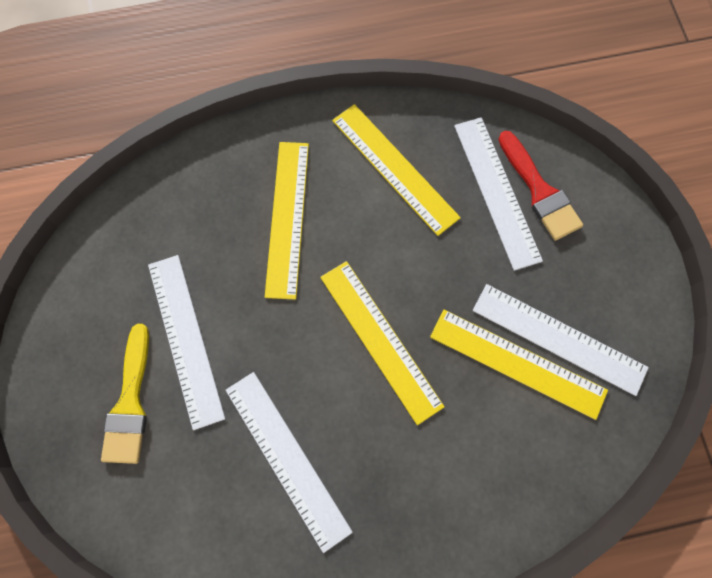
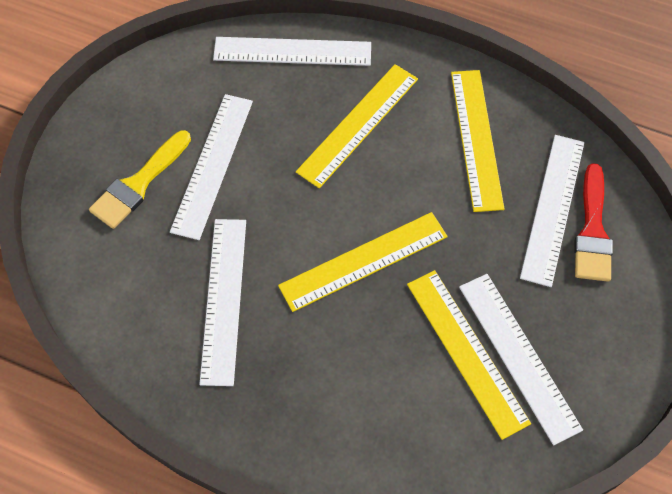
camera: 35 degrees right, 10 degrees down
(180, 184) = (292, 51): none -> white ruler
(380, 340) = (363, 261): yellow ruler -> yellow ruler turned 60 degrees clockwise

